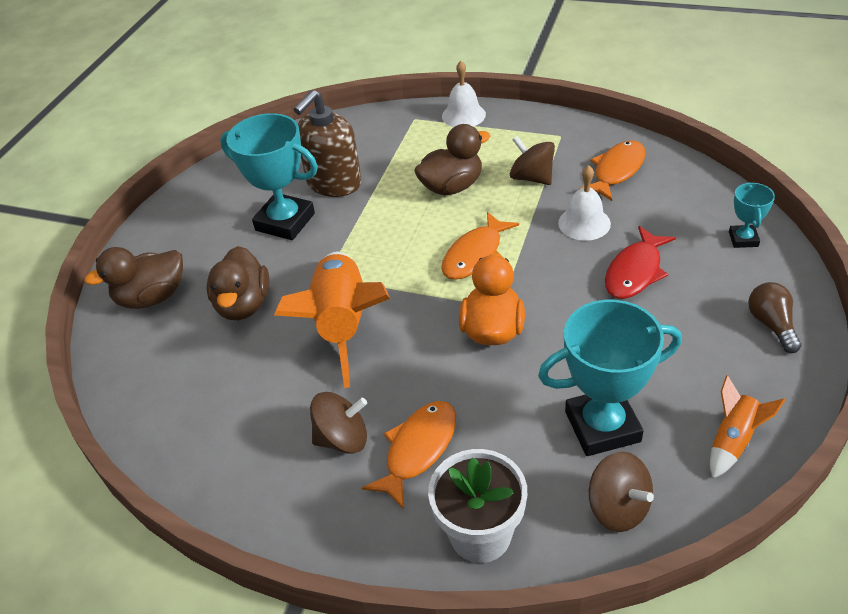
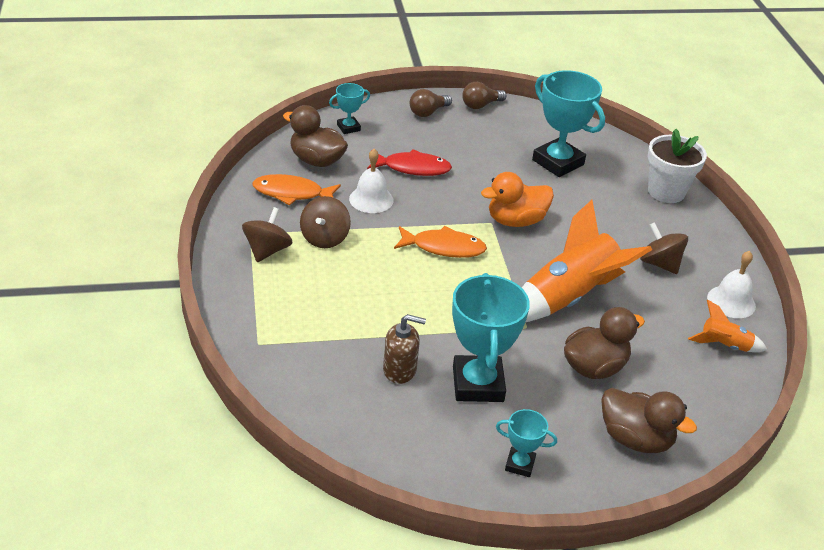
camera: 125 degrees left, 5 degrees down
(192, 219) = (520, 464): none -> turquoise trophy
(334, 183) = (400, 370): brown soap dispenser -> brown soap dispenser, size x0.62
(418, 450) = (637, 228): orange fish -> none
(452, 187) = (363, 284): brown duck -> brown duck (316, 160)
(463, 115) = (237, 307): white bell -> white bell (731, 301)
(618, 508) = (606, 150): brown spinning top -> brown spinning top (267, 250)
(733, 441) = (530, 119): orange rocket -> orange rocket (724, 345)
(785, 392) = (480, 105): none -> brown light bulb

